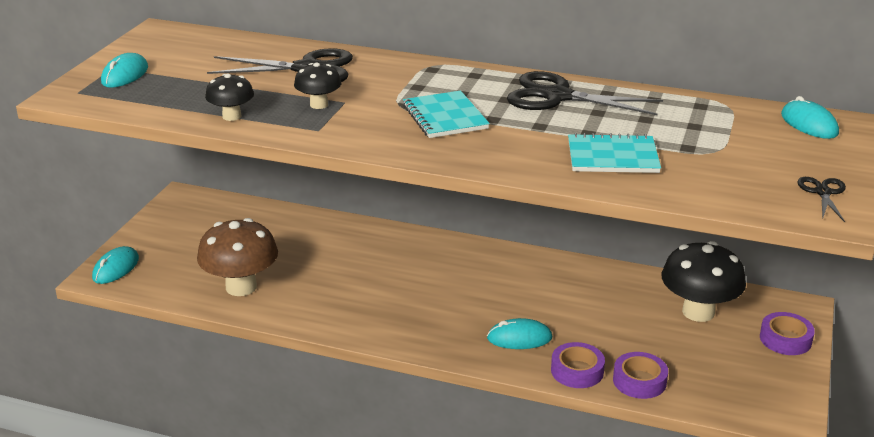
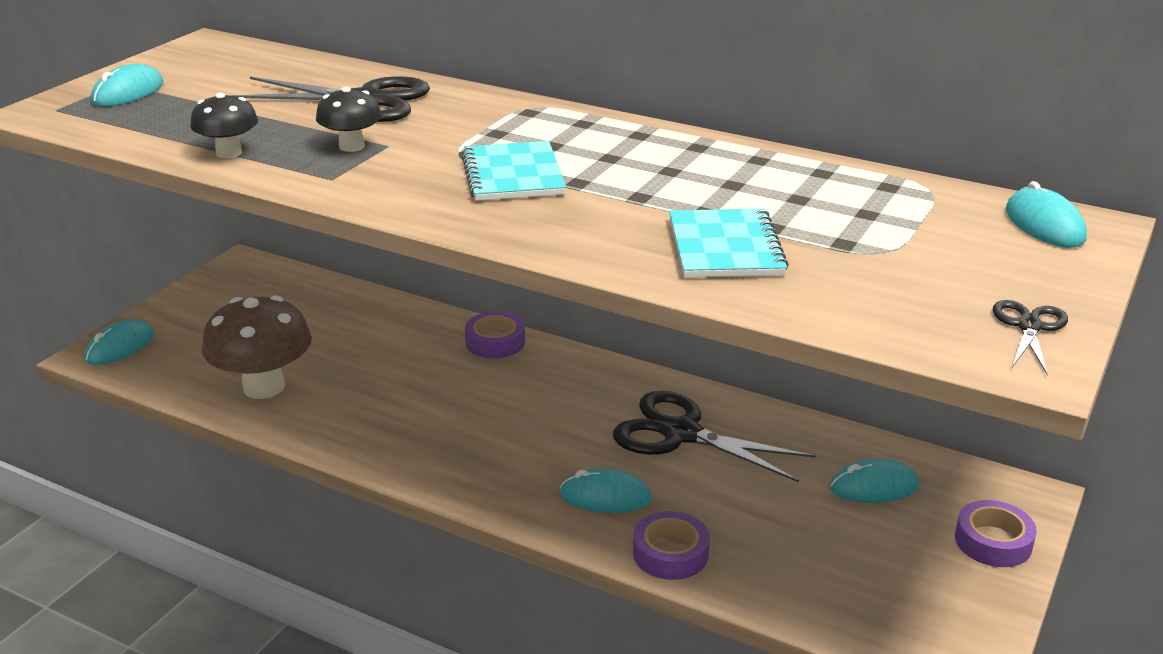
camera: 10 degrees right, 0 degrees up
(558, 96) = (685, 159): black scissors -> black scissors (681, 433)
(612, 157) = (725, 247): turquoise notebook -> turquoise notebook turned 75 degrees clockwise
(639, 381) = (756, 579): purple tape -> purple tape (495, 342)
(698, 312) = (874, 487): black mushroom -> turquoise mouse

